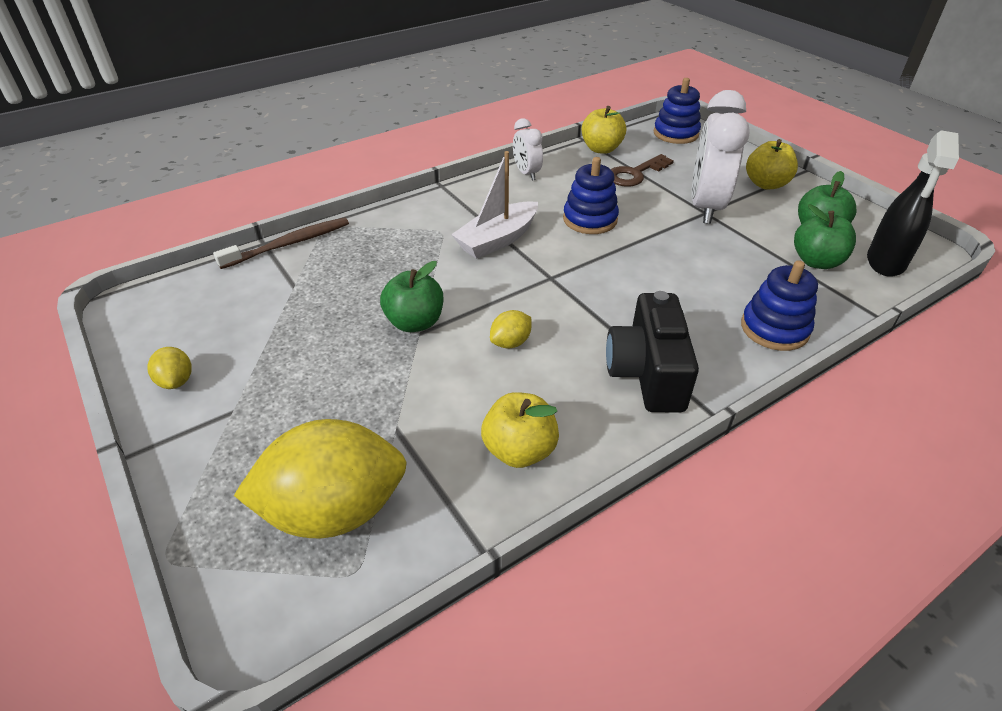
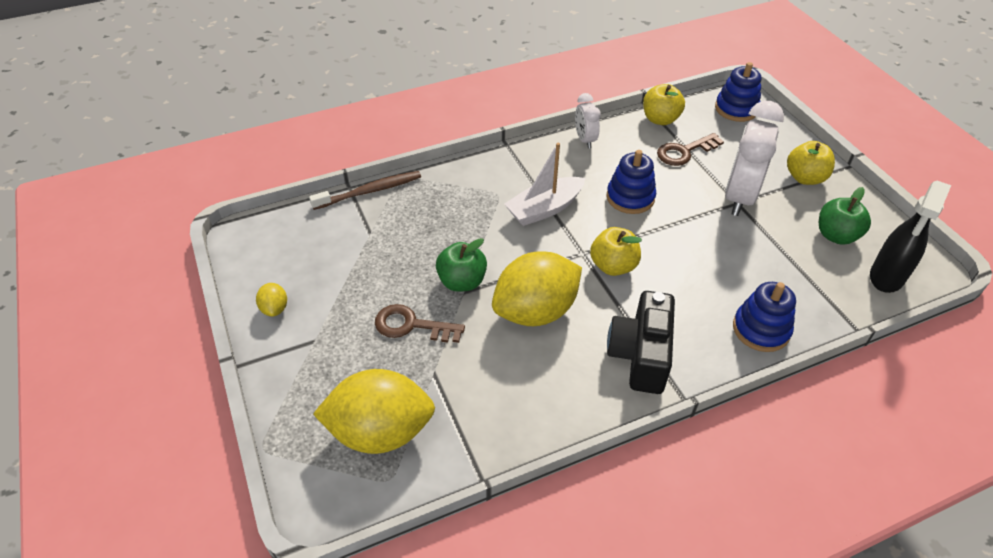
camera: 10 degrees right, 5 degrees up
(359, 377) = (412, 325): none -> brown key
(510, 342) = (535, 311): yellow lemon -> yellow lemon, size x2.37
(519, 450) = (523, 406): yellow apple -> yellow apple (613, 266)
(816, 261) = (822, 268): green apple -> none

